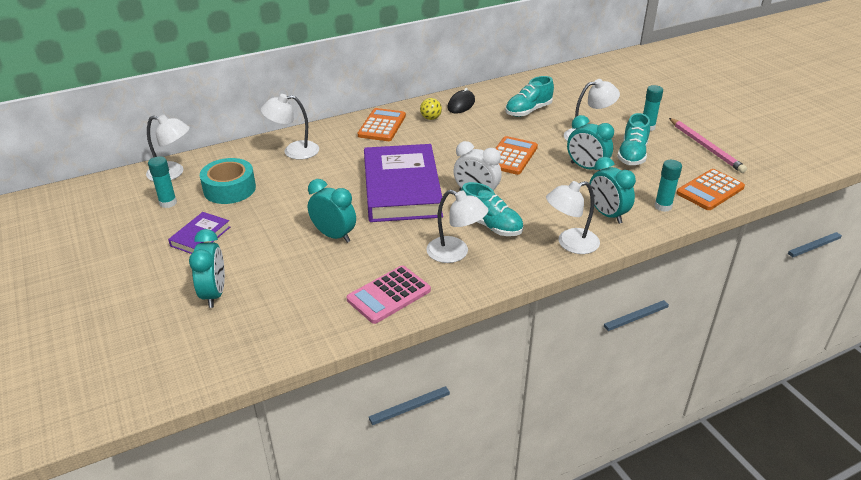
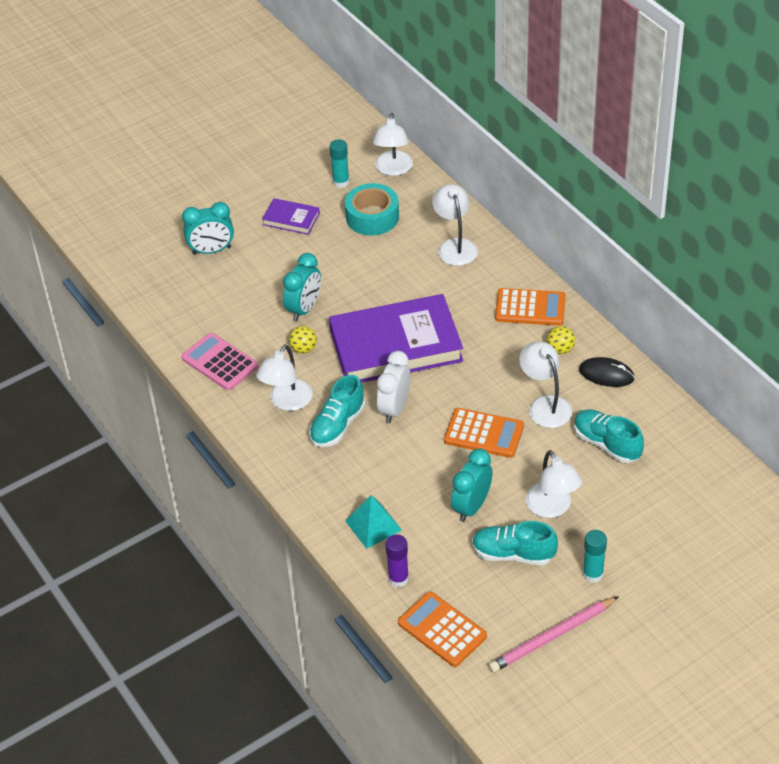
camera: 85 degrees right, 10 degrees up
(388, 239) = (303, 349): none -> yellow ball
(570, 243) = (314, 493): white lamp -> white lamp (545, 405)
(607, 214) = (373, 525): turquoise clock -> turquoise pyramid
(663, 206) = (398, 579): turquoise glue stick -> purple glue stick

